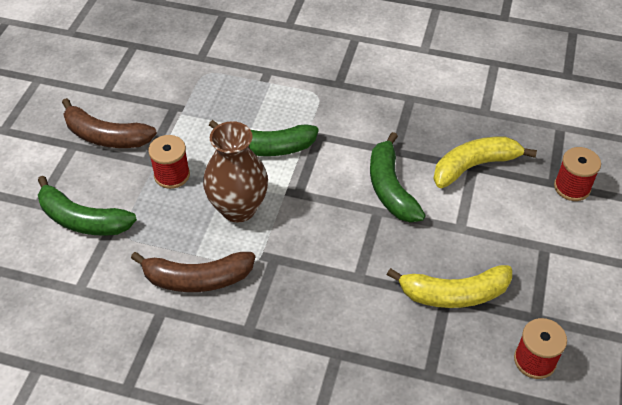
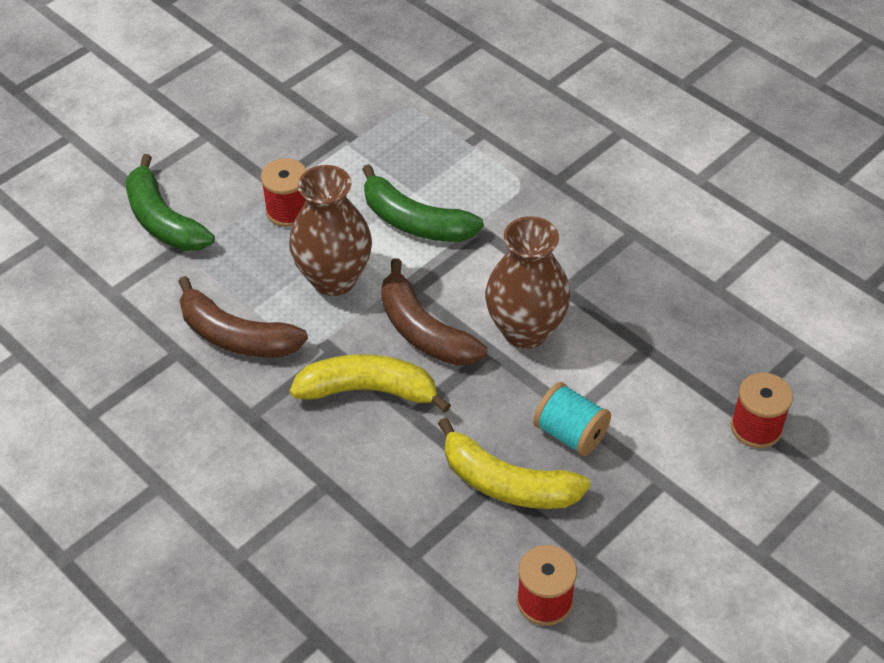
camera: 30 degrees right, 0 degrees up
(106, 136) = (248, 138): brown banana -> brown banana (424, 331)
(390, 188) = (525, 330): green banana -> brown vase
(468, 242) = (570, 433): none -> turquoise spool
(474, 166) = (649, 348): yellow banana -> yellow banana (369, 390)

